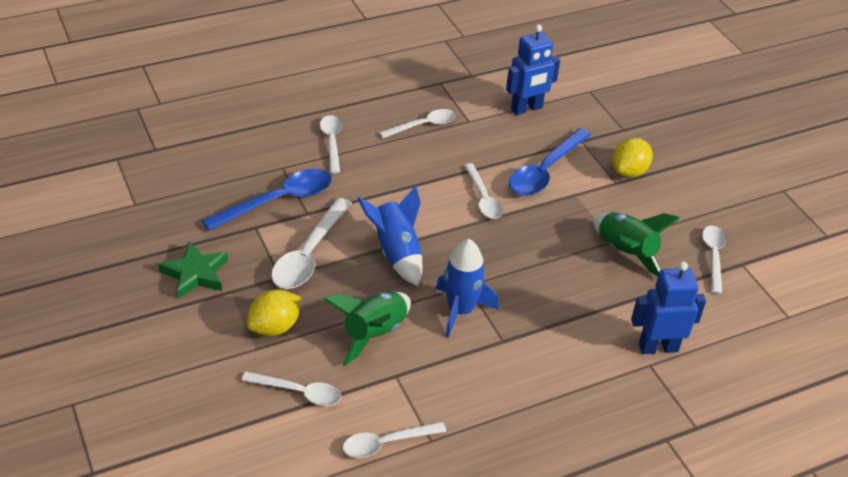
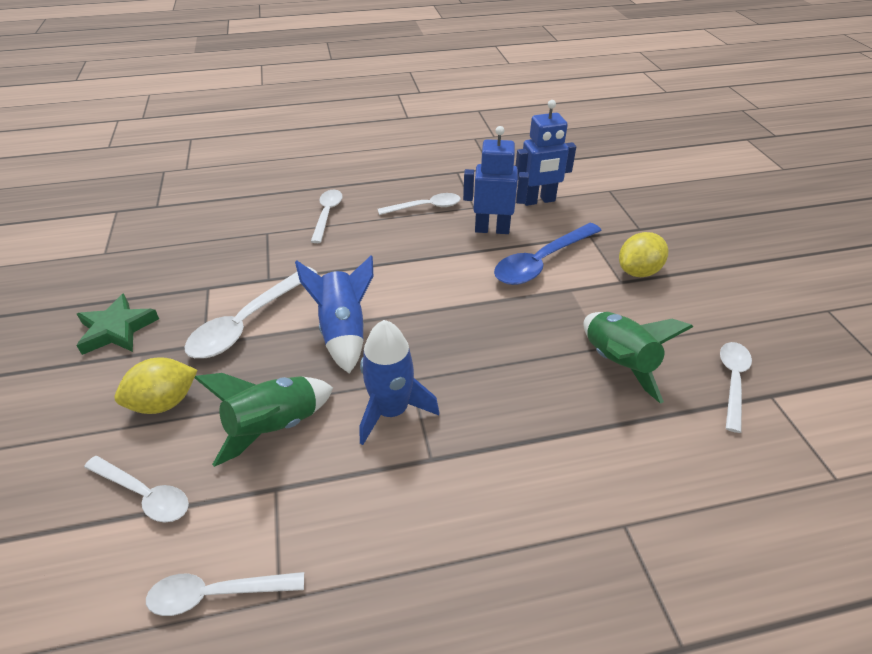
camera: 15 degrees right, 0 degrees up
(278, 201) = (245, 264): blue spoon -> none
(483, 198) = (464, 283): white spoon -> none
(658, 347) = (641, 500): blue robot -> blue robot (492, 229)

